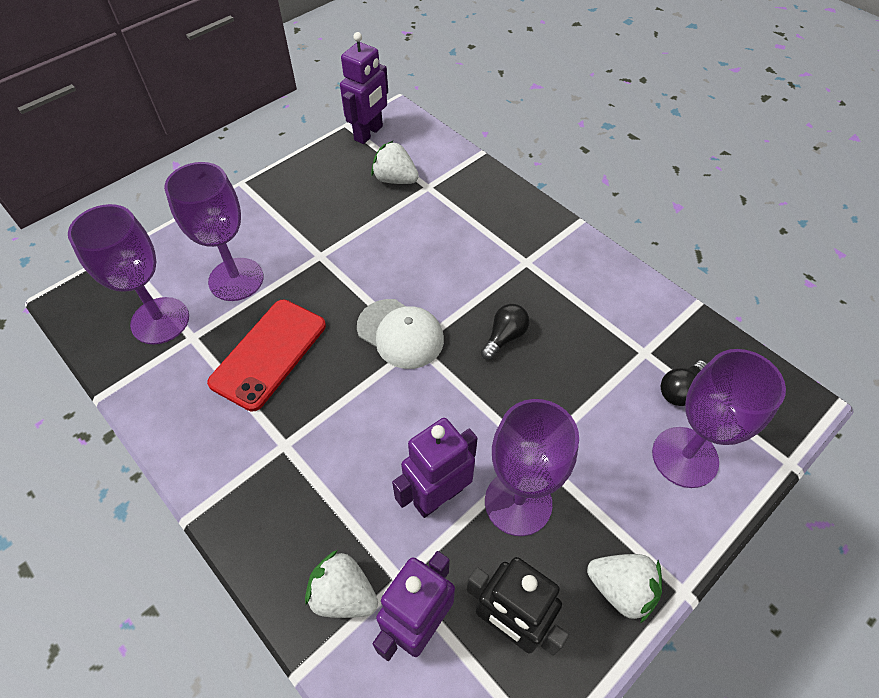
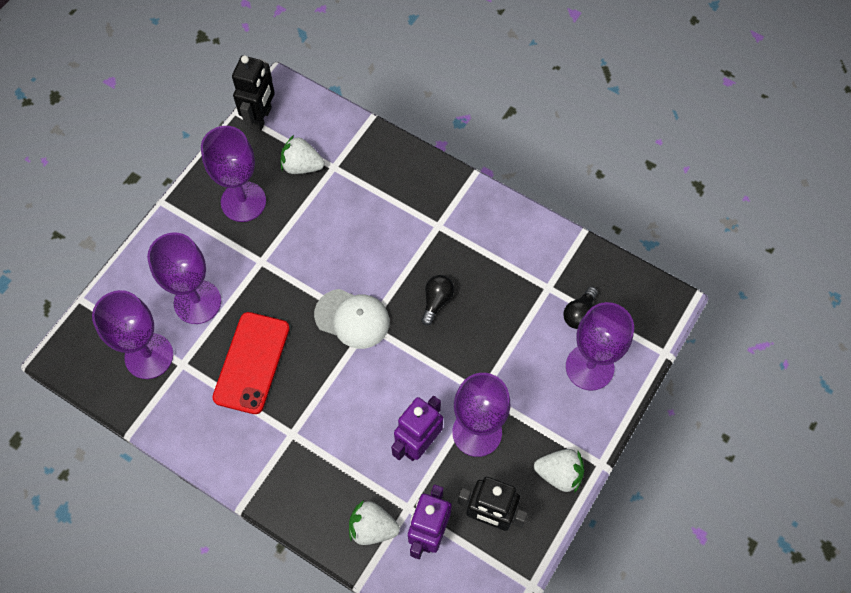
camera: 15 degrees left, 10 degrees up
(323, 198) = (243, 201): none -> purple goblet
(369, 133) = (261, 118): purple robot -> black robot

